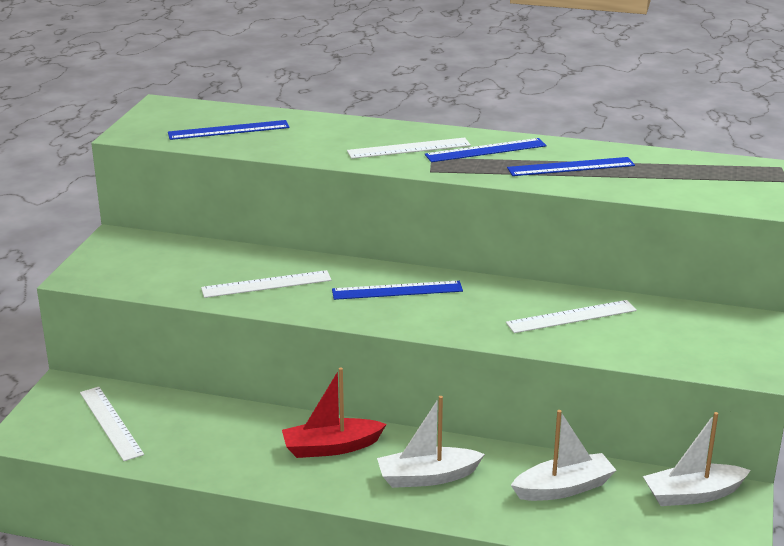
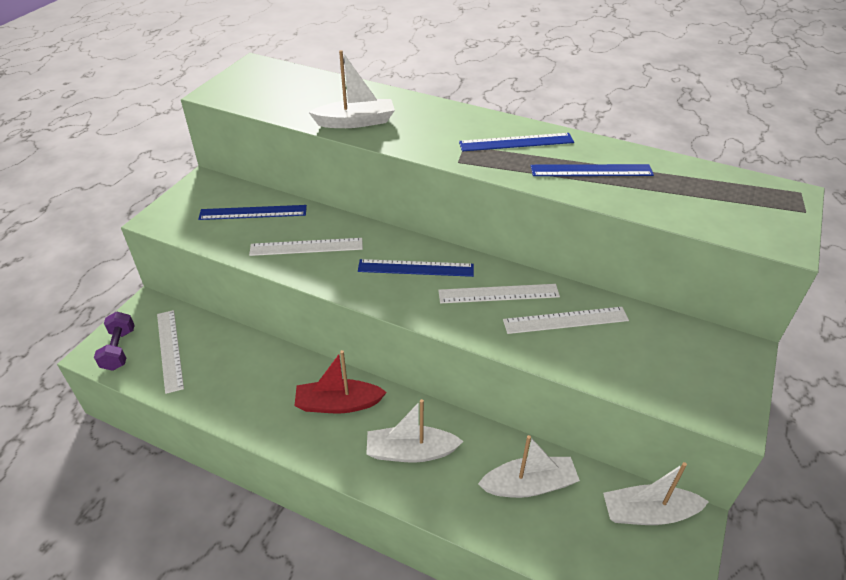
camera: 10 degrees right, 15 degrees up
(48, 429) = (119, 349): none -> purple dumbbell
(228, 130) = (298, 97): blue ruler -> blue ruler (253, 212)
(305, 147) = (356, 122): none -> white boat
(409, 148) = (447, 133): white ruler -> white ruler (498, 294)

